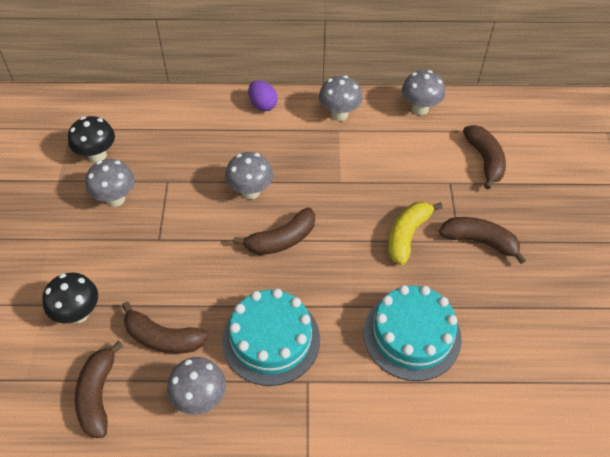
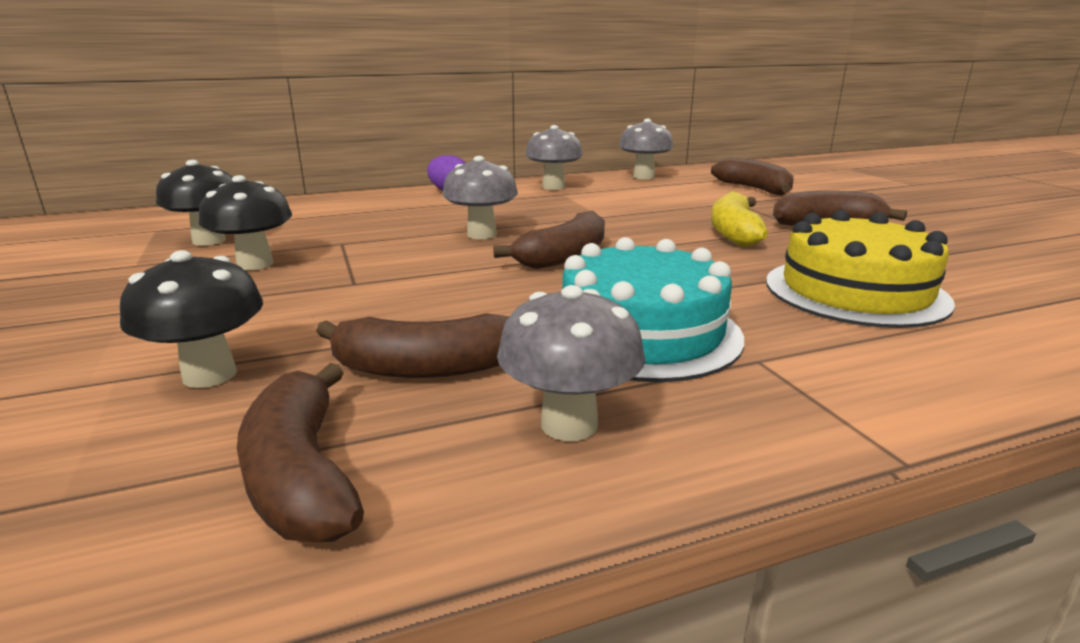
camera: 20 degrees left, 30 degrees down
(115, 199) = (255, 264): grey mushroom -> black mushroom
(412, 335) = (855, 291): turquoise cake -> yellow cake

